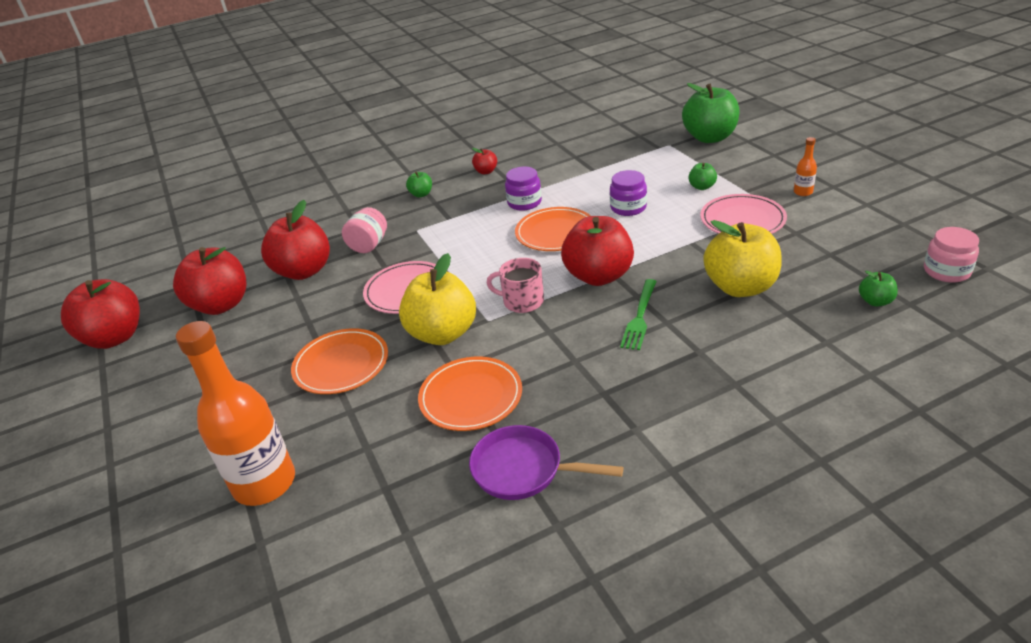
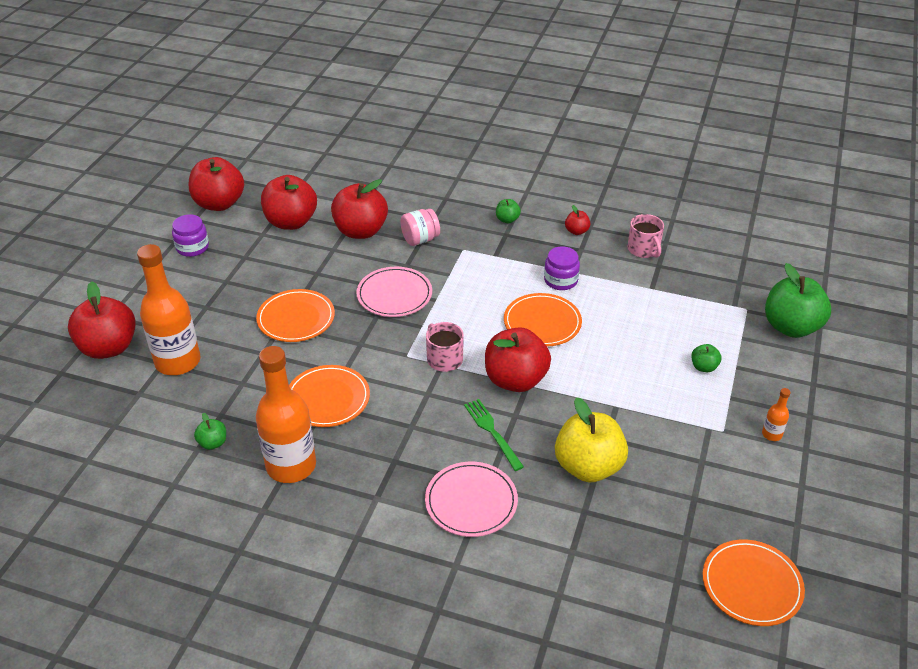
camera: 40 degrees right, 5 degrees up
(155, 533) = (109, 348): none -> red apple
(442, 333) = (371, 343): yellow apple -> none
(523, 469) = (291, 466): purple pan -> orange bottle
(550, 154) = (644, 249): none -> pink mug
(628, 208) = (621, 342): purple jar -> purple jar (192, 247)
(640, 317) = (491, 431): green fork -> green fork turned 90 degrees clockwise
(742, 220) = (683, 418): pink plate -> pink plate (471, 501)
(875, 301) = (656, 557): green apple -> green apple (213, 443)
(946, 271) = (751, 585): pink jar -> orange plate

